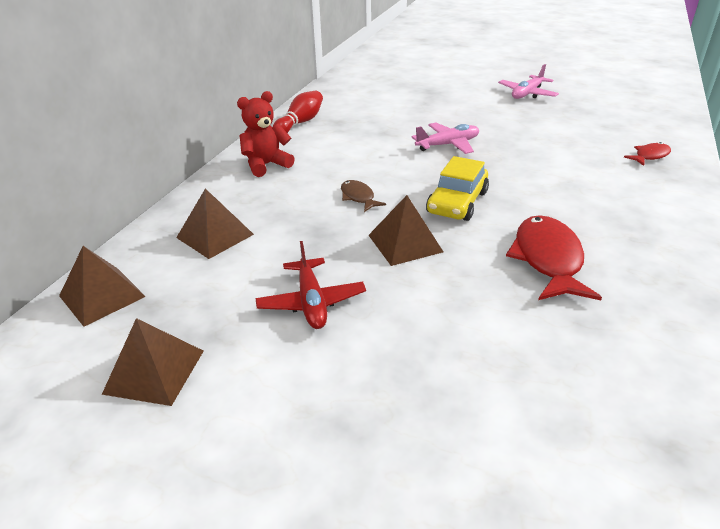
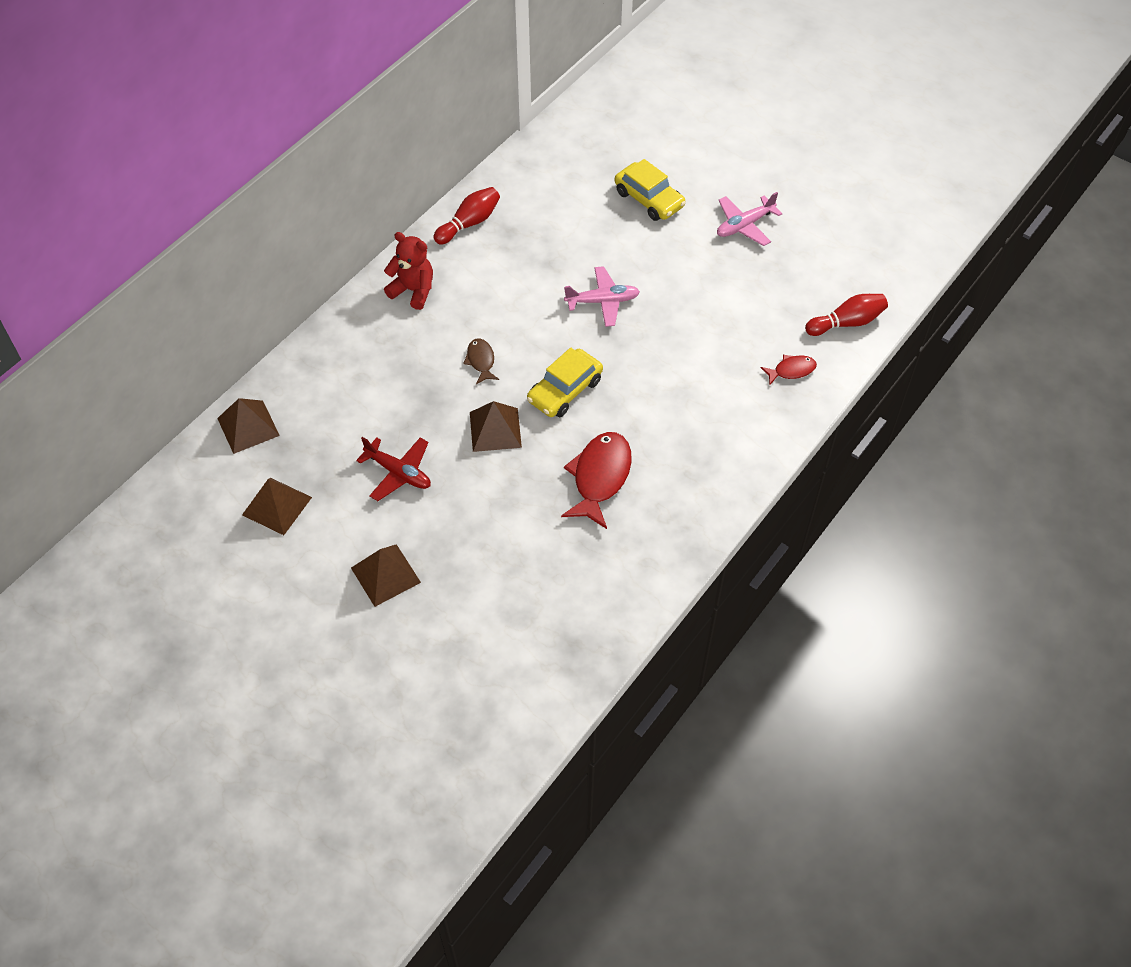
camera: 15 degrees right, 20 degrees up
(215, 236) = (344, 380): brown pyramid -> brown pyramid (385, 575)
(266, 165) = (413, 290): red teddy bear -> red teddy bear turned 45 degrees clockwise
(311, 302) = (398, 473): red plane -> red plane turned 60 degrees counterclockwise
(442, 93) = (649, 199): none -> yellow car
(661, 125) = (847, 323): none -> red bowling pin

